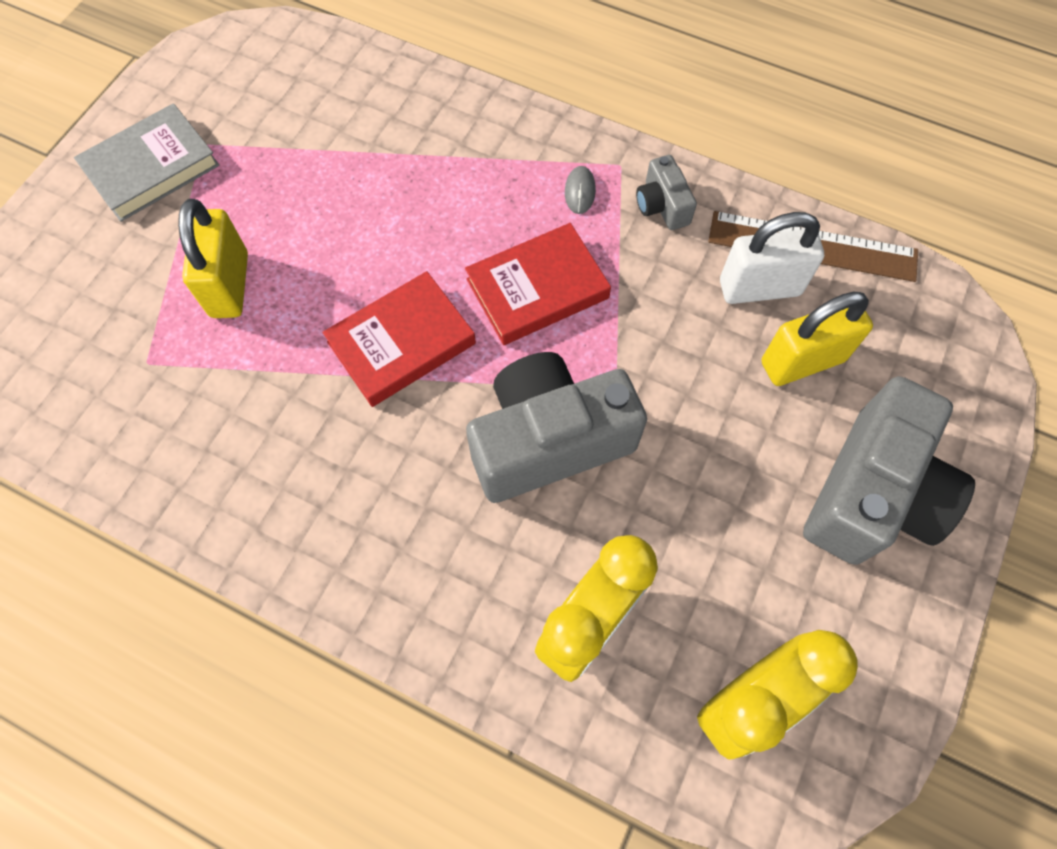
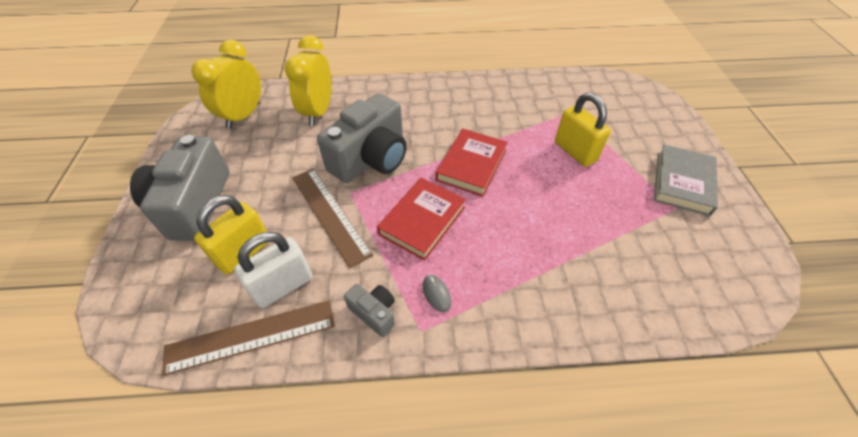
camera: 150 degrees right, 15 degrees down
(661, 364) = (330, 214): none -> brown ruler

